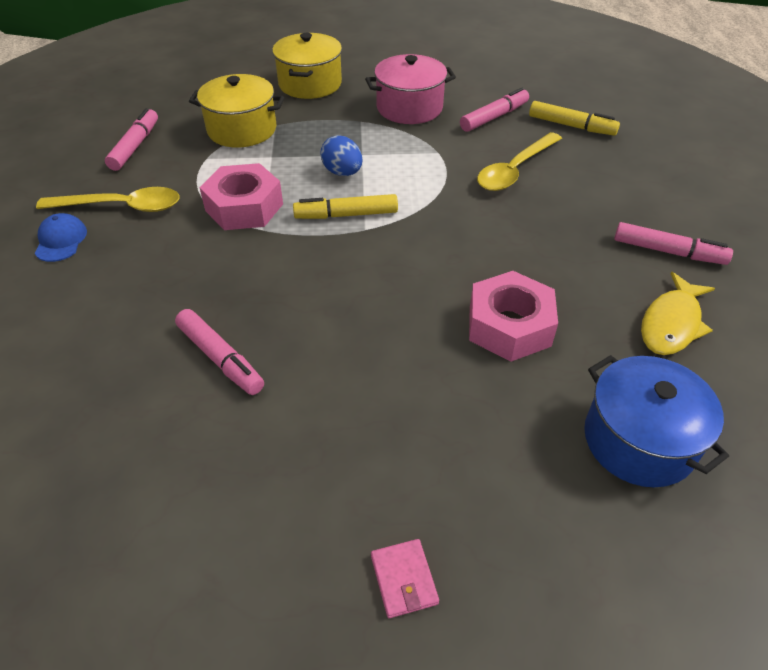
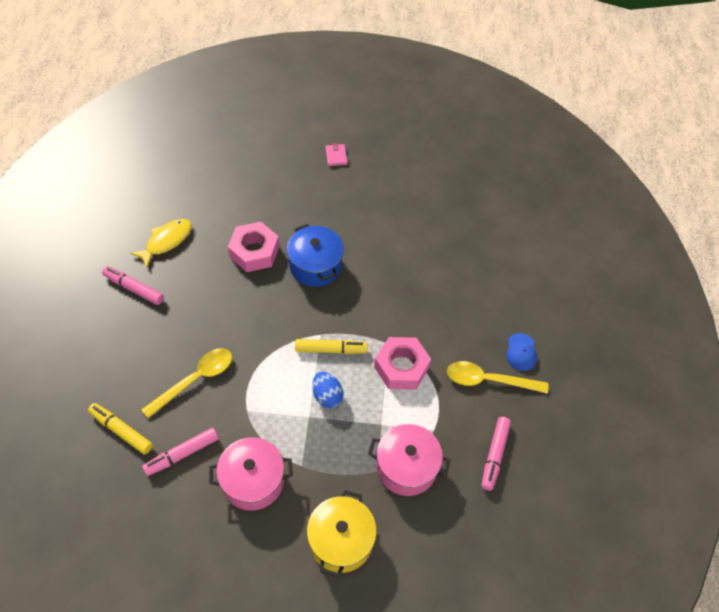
camera: 175 degrees left, 10 degrees up
(220, 358) = (410, 254): pink marker -> none
(242, 130) = (406, 467): yellow pot -> pink pot
(638, 440) = (220, 189): blue pot -> blue pot (315, 266)

